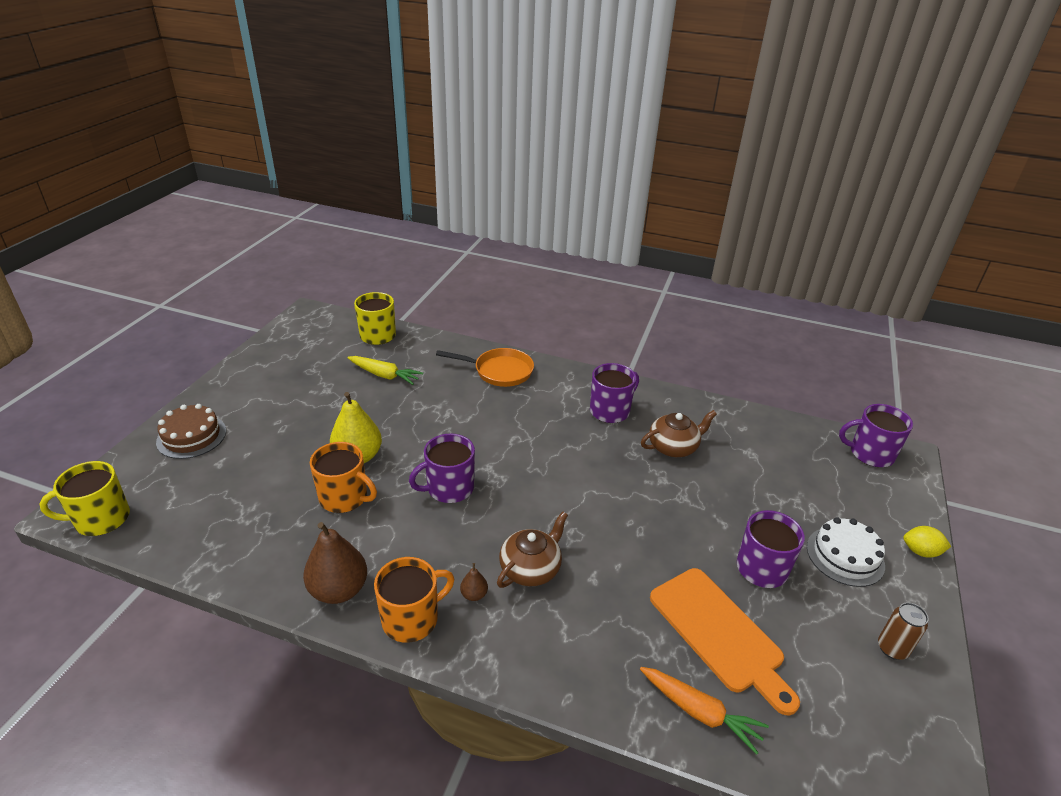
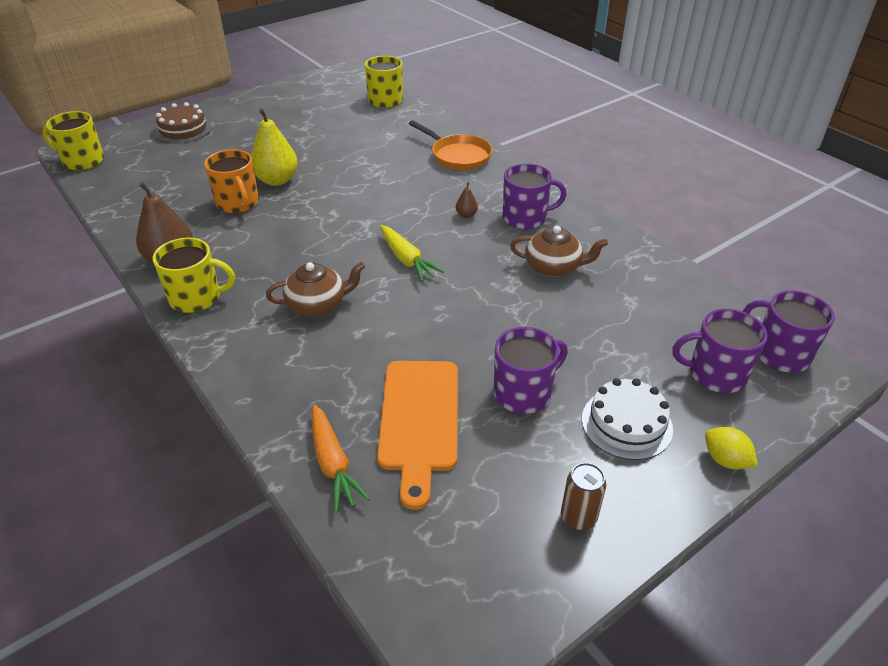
camera: 35 degrees right, 5 degrees up
(384, 375) = (359, 130): yellow carrot -> yellow carrot (406, 259)
(411, 618) = (196, 298): orange mug -> yellow mug
(449, 488) = (319, 225): purple mug -> purple mug (715, 374)
(474, 594) = (256, 302): brown pear -> brown pear (466, 215)

